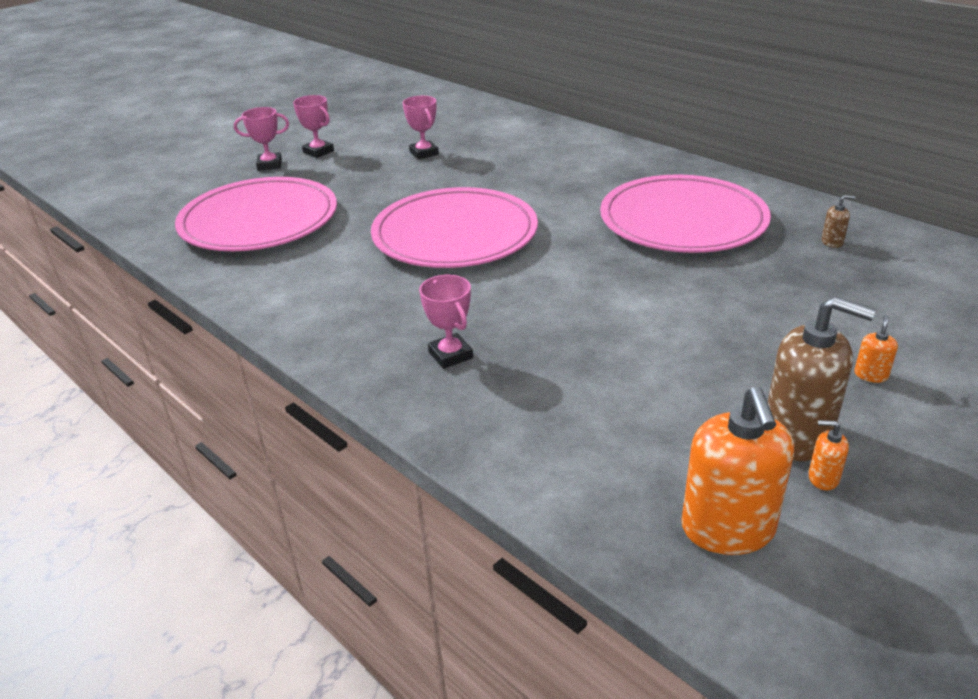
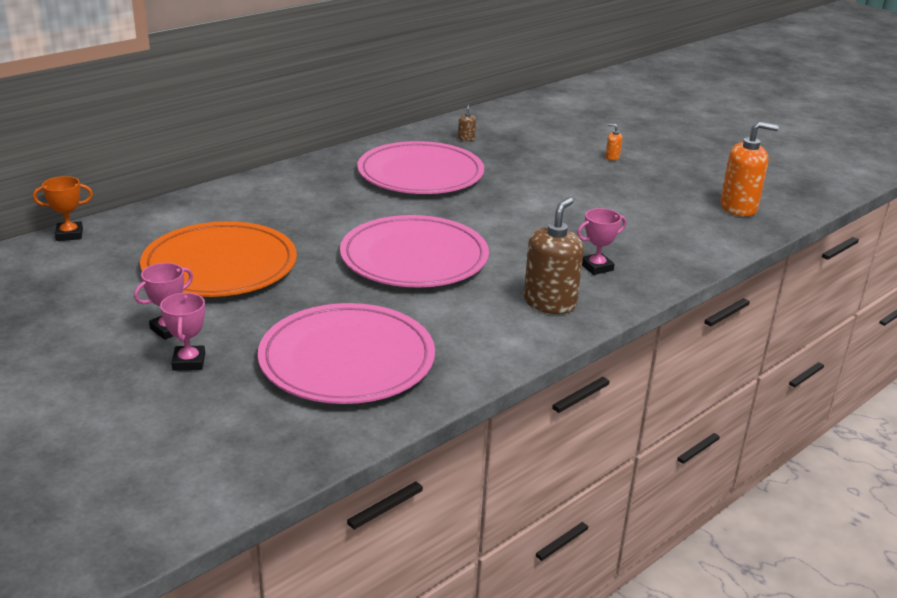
camera: 90 degrees left, 5 degrees down
(424, 153) = (220, 266): pink trophy -> orange plate
(468, 98) = (69, 234): none -> orange trophy
(797, 436) = (666, 182): brown soap dispenser -> brown soap dispenser (550, 303)
(823, 478) = (697, 182): orange soap dispenser -> none

